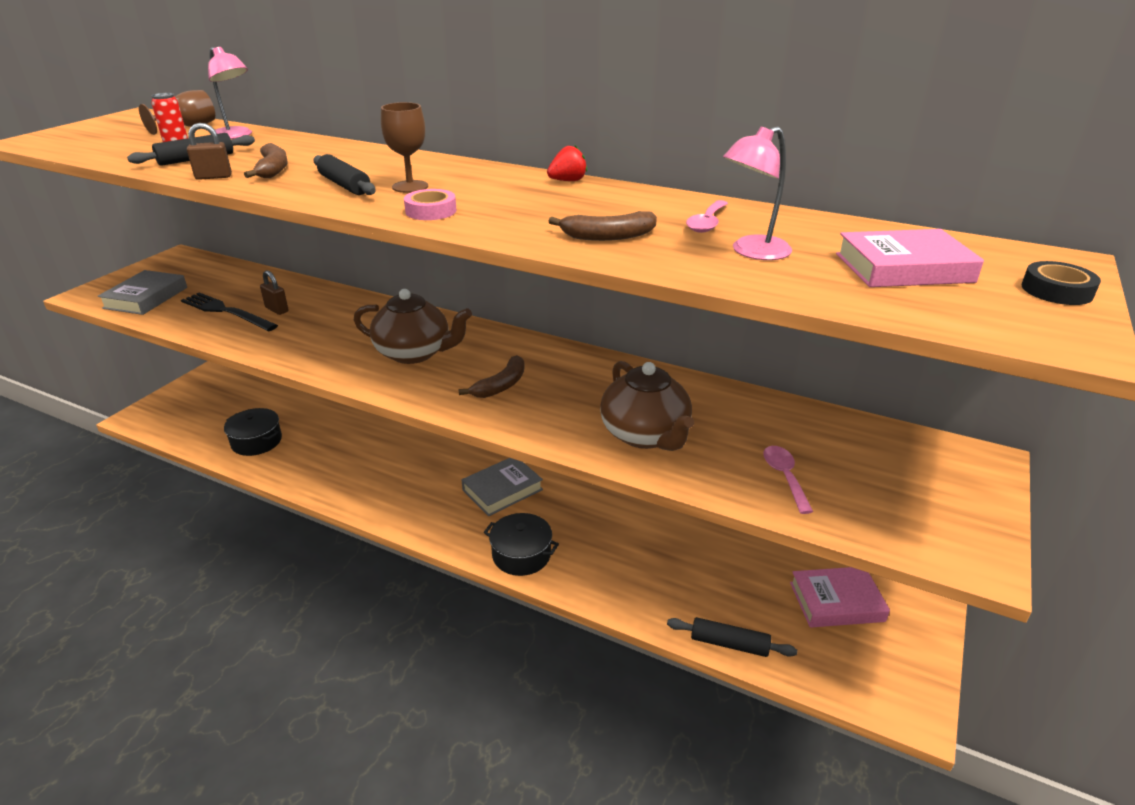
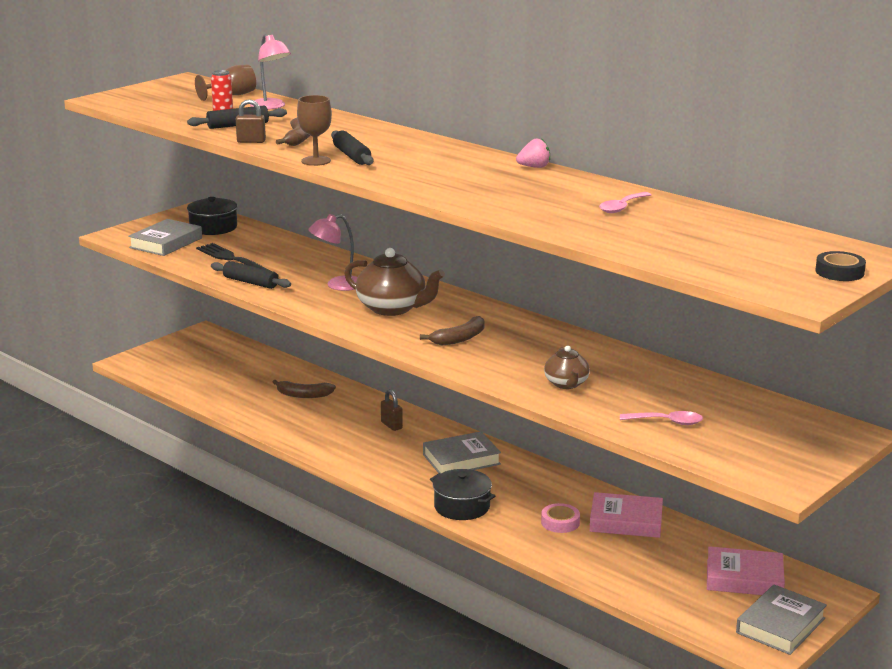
camera: 15 degrees right, 10 degrees down
(256, 441) = (238, 394): black pot -> black pot (213, 227)
(277, 310) = (279, 263): brown padlock -> brown padlock (391, 425)
(410, 187) = (403, 161): brown goblet -> brown goblet (316, 161)
(431, 211) = (412, 181): pink tape -> pink tape (560, 522)
(567, 181) = (534, 167): red strawberry -> pink strawberry
(608, 236) = (536, 209): brown banana -> brown banana (303, 395)
(645, 435) = (566, 384): brown teapot -> brown teapot, size x0.58
(729, 644) = (625, 589): black rolling pin -> black rolling pin (250, 282)
(752, 252) = (637, 229): pink lamp -> pink lamp (337, 285)
(784, 477) = (667, 422): pink spoon -> pink spoon turned 90 degrees clockwise
(903, 268) = (742, 249): pink book -> pink book (626, 521)
(906, 666) = (780, 625): none -> grey book

